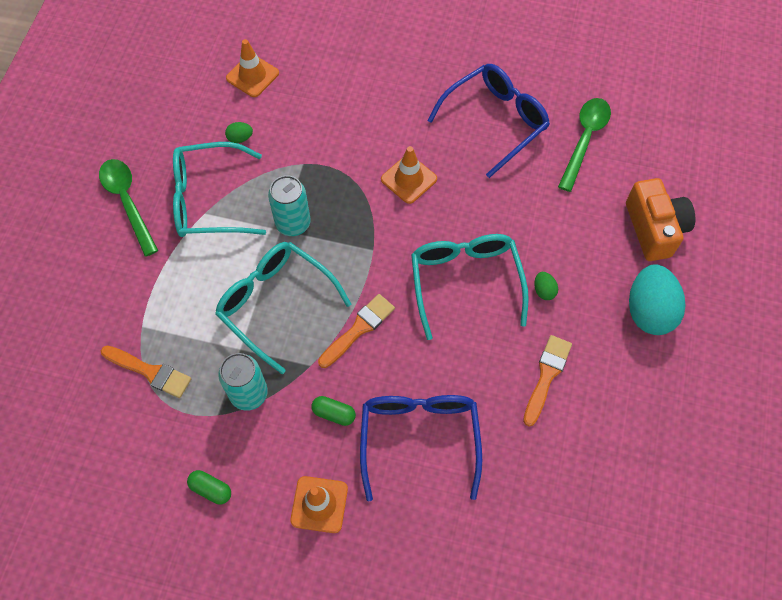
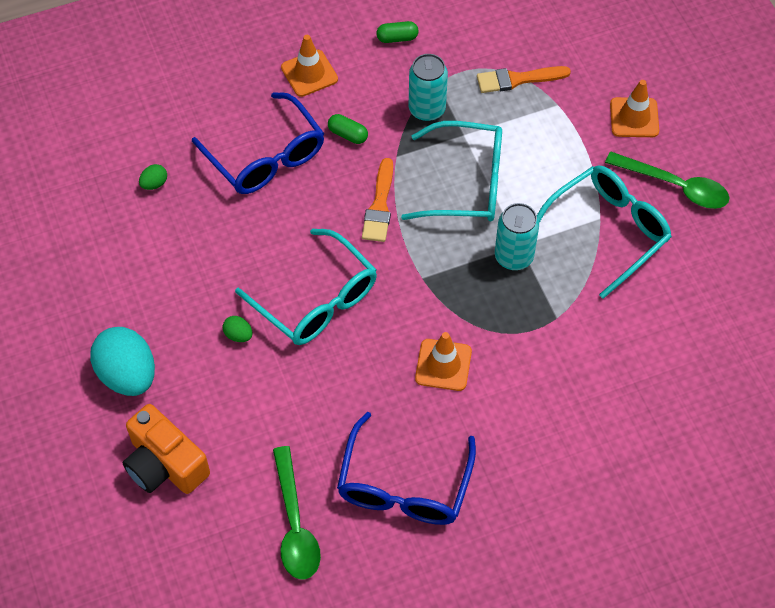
camera: 145 degrees right, 5 degrees down
(240, 138) = (638, 304): green egg -> green egg (154, 184)
(252, 76) = (693, 377): orange traffic cone -> orange traffic cone (634, 118)
(334, 413) = (348, 134): green capsule -> green capsule turned 45 degrees clockwise
(546, 376) = (190, 263): orange brush -> none

